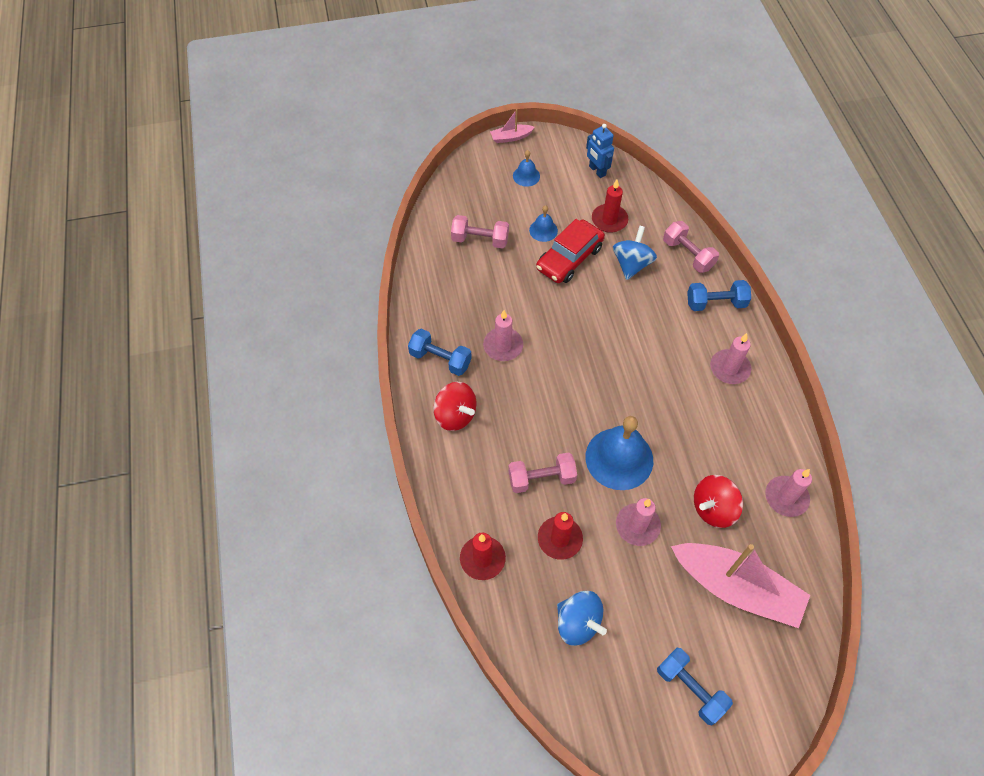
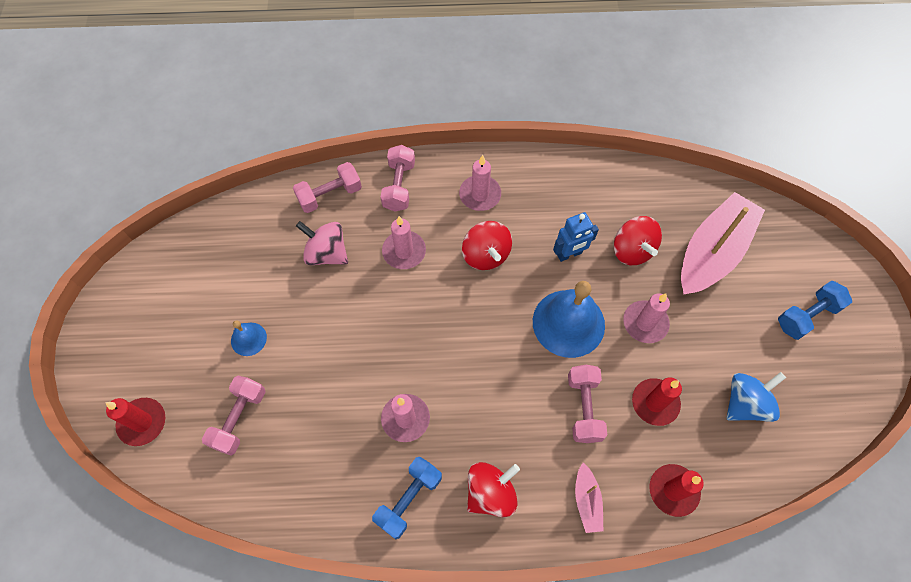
camera: 80 degrees left, 5 degrees up
(511, 137) = (82, 349): pink boat -> pink boat (587, 501)
(526, 176) = (155, 342): blue bell -> none
(569, 258) = (299, 318): red car -> none
(597, 171) = (178, 259): blue robot -> blue robot (569, 254)
(609, 220) = (257, 262): red candle -> red candle (142, 422)
(631, 264) = (327, 253): blue spinning top -> pink spinning top
(667, 382) = (486, 255): none -> red spinning top
(715, 303) = (399, 186): blue dumbbell -> pink dumbbell
(786, 497) = (625, 187): pink candle -> pink candle (404, 251)

